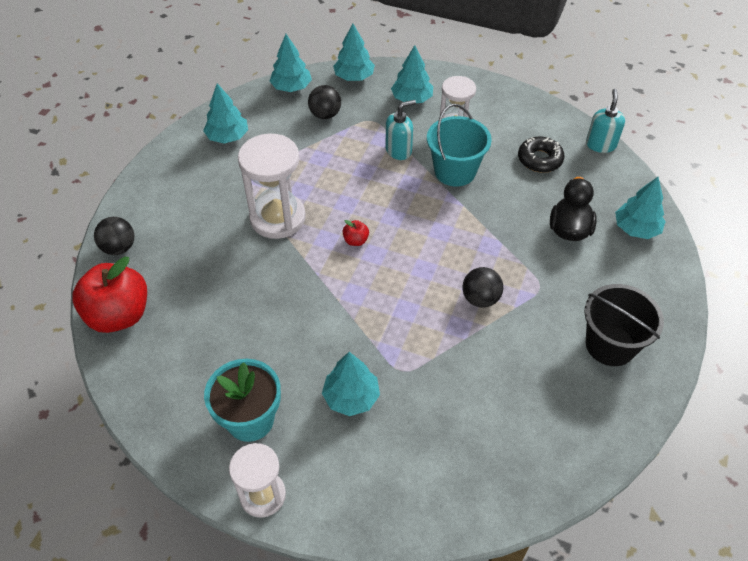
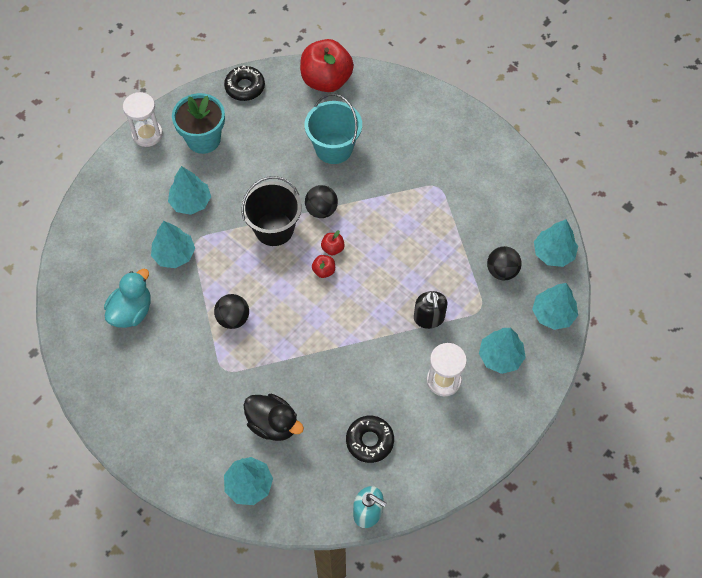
camera: 110 degrees right, 10 degrees up
(119, 248) = (392, 89): black ball -> black ball (321, 210)
(149, 402) = (245, 87): none -> black donut
(228, 137) = (497, 185): turquoise tree -> turquoise tree (174, 254)
(277, 218) = (381, 199): white hourglass -> none
(386, 240) = (324, 271): none -> red apple
(398, 150) = (429, 318): turquoise soap dispenser -> black soap dispenser
(455, 171) = (383, 356): turquoise bucket -> turquoise bucket (334, 148)
(525, 400) = (132, 311): none -> turquoise duck
(610, 345) = (146, 395): black bucket -> black bucket (274, 229)

